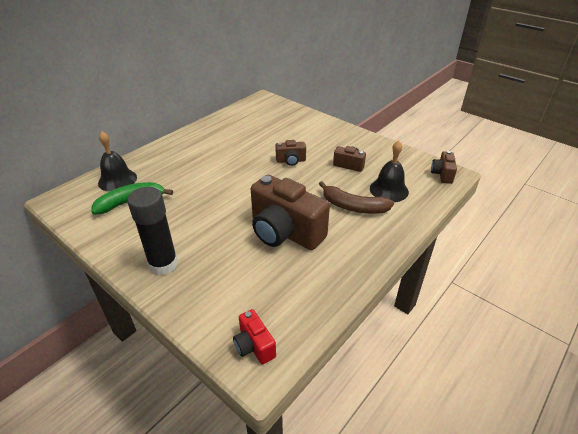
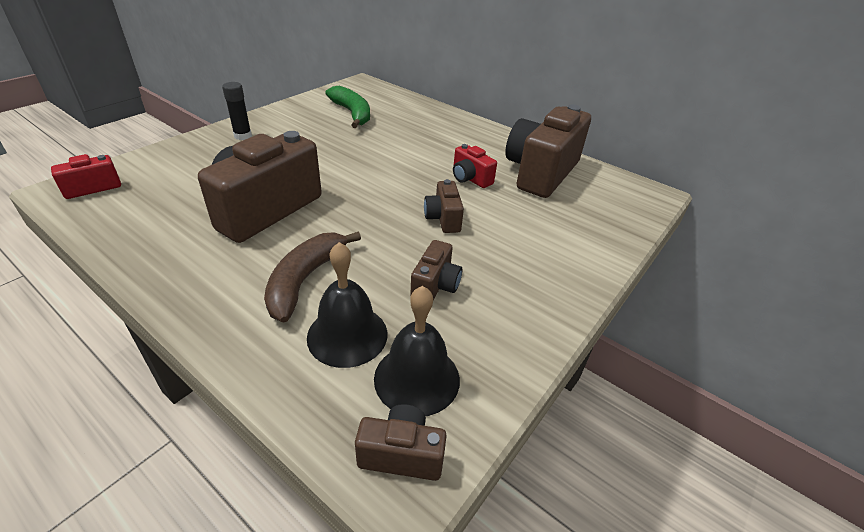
camera: 85 degrees right, 0 degrees up
(117, 180) = (394, 104): black bell -> black bell (417, 378)
(163, 264) = (243, 136): black glue stick -> black glue stick, size x0.57
(240, 126) = (541, 173): none -> brown camera
(246, 150) = (470, 179): none -> red camera

